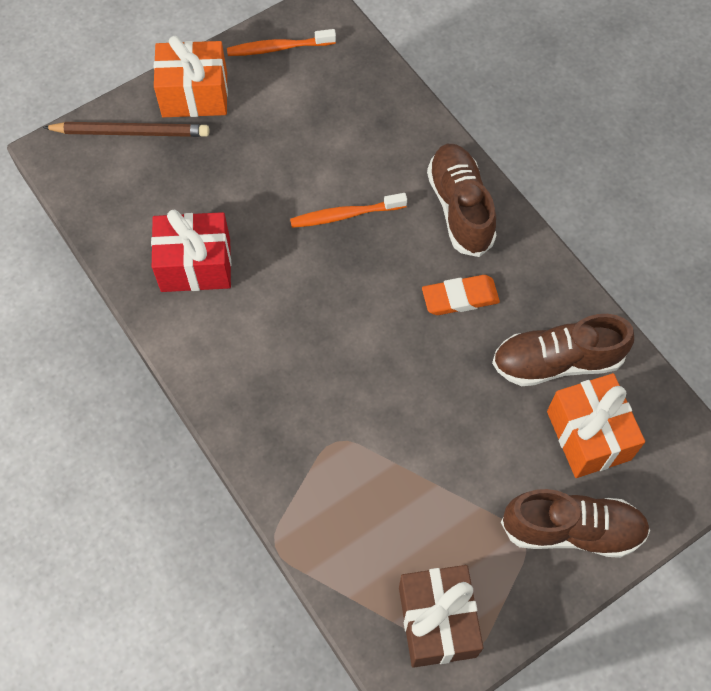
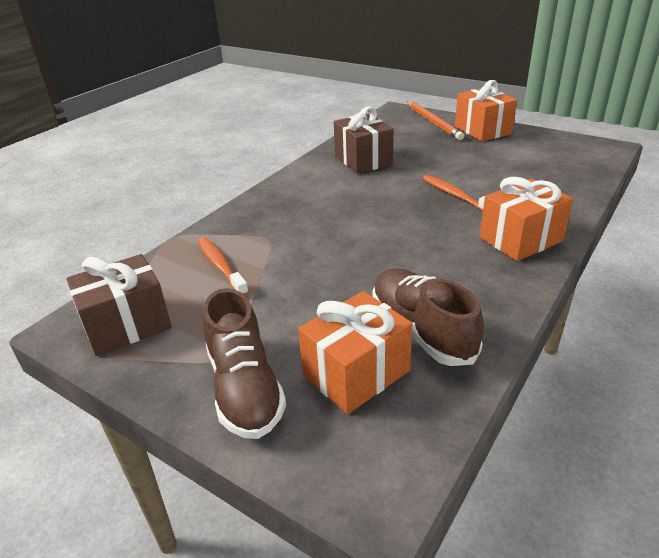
camera: 70 degrees right, 30 degrees down
(130, 132) = (433, 122): brown pencil -> orange pencil
(195, 265) = (363, 160): red gift -> brown gift
(278, 48) = (555, 143): orange toothbrush -> orange toothbrush (221, 266)
(460, 208) = (520, 239): brown shoe -> orange gift
(460, 297) = (436, 260): orange eraser -> none

